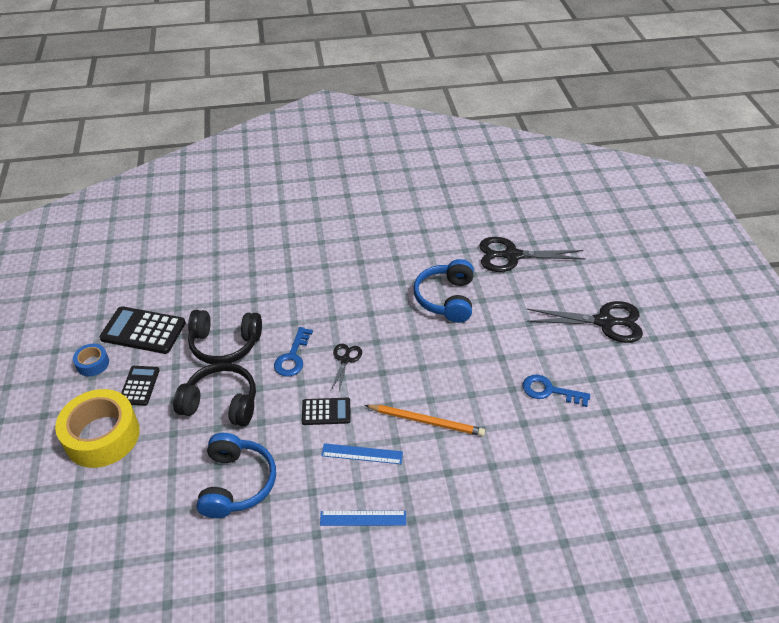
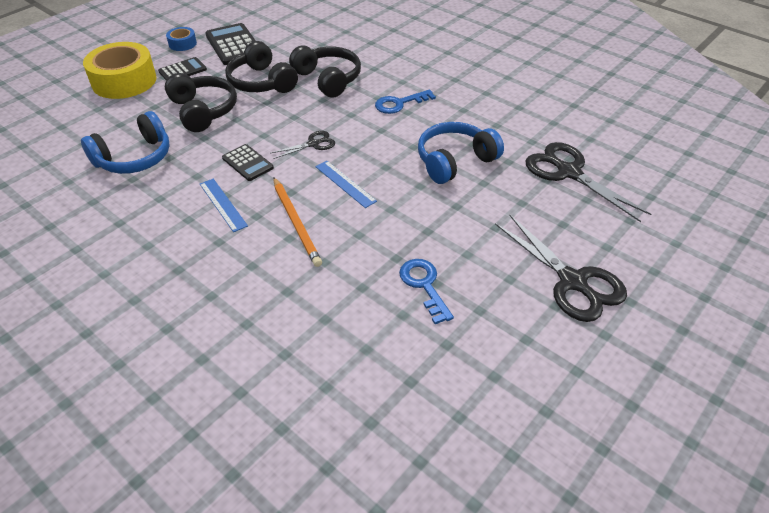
camera: 50 degrees right, 0 degrees up
(271, 303) = (328, 79): none -> black headphones
(292, 357) = (285, 117): blue key -> blue key (399, 103)
(363, 518) = (156, 240): blue ruler -> blue ruler (345, 183)

